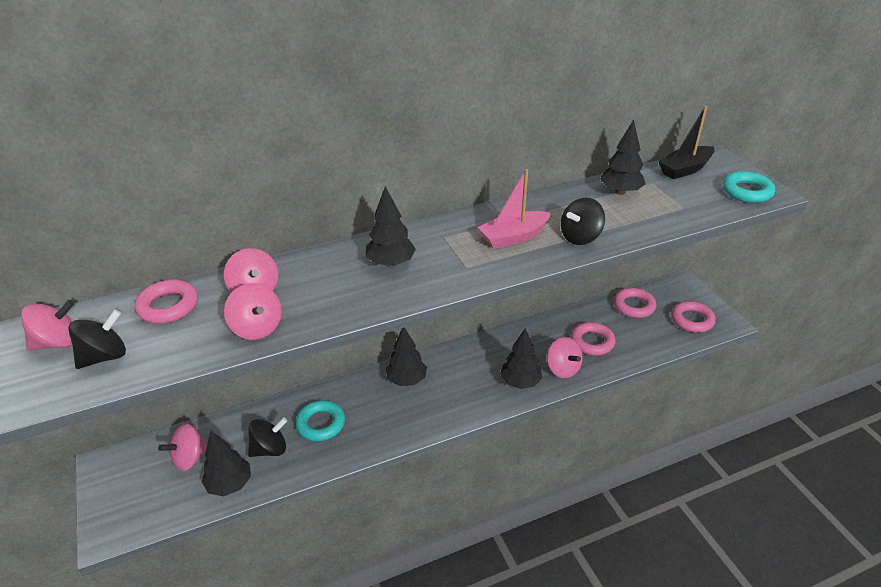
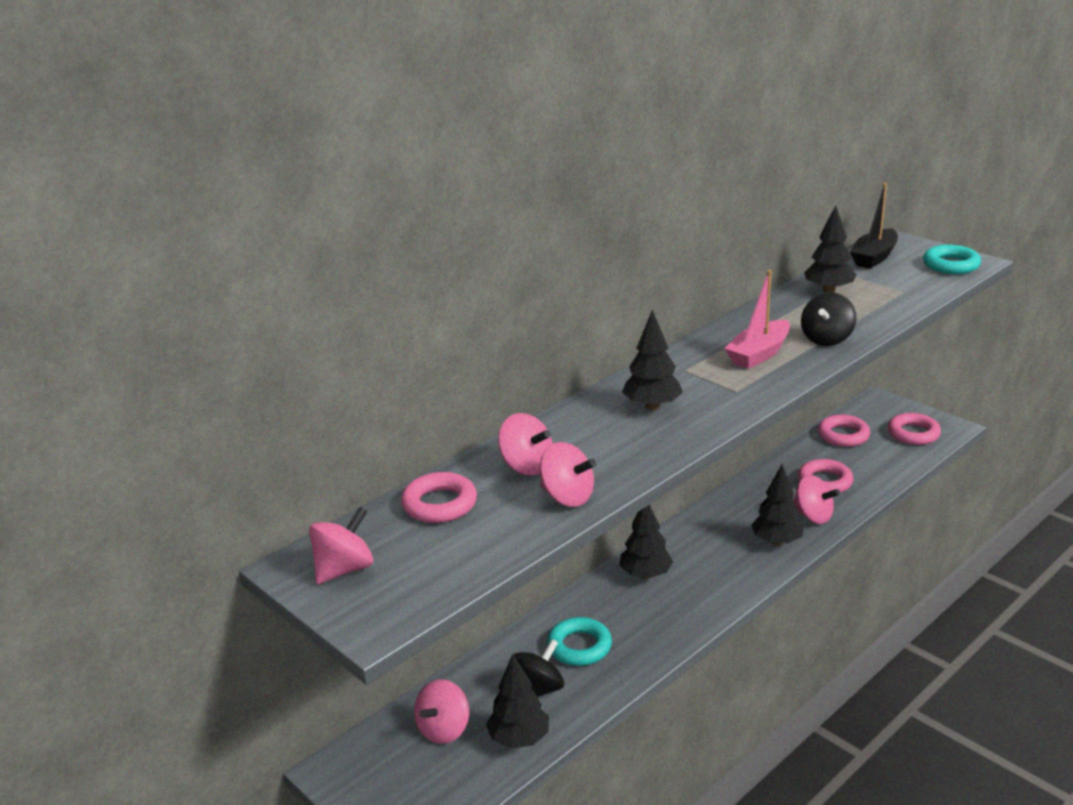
camera: 20 degrees left, 10 degrees down
(104, 357) = (419, 566): black spinning top -> none

